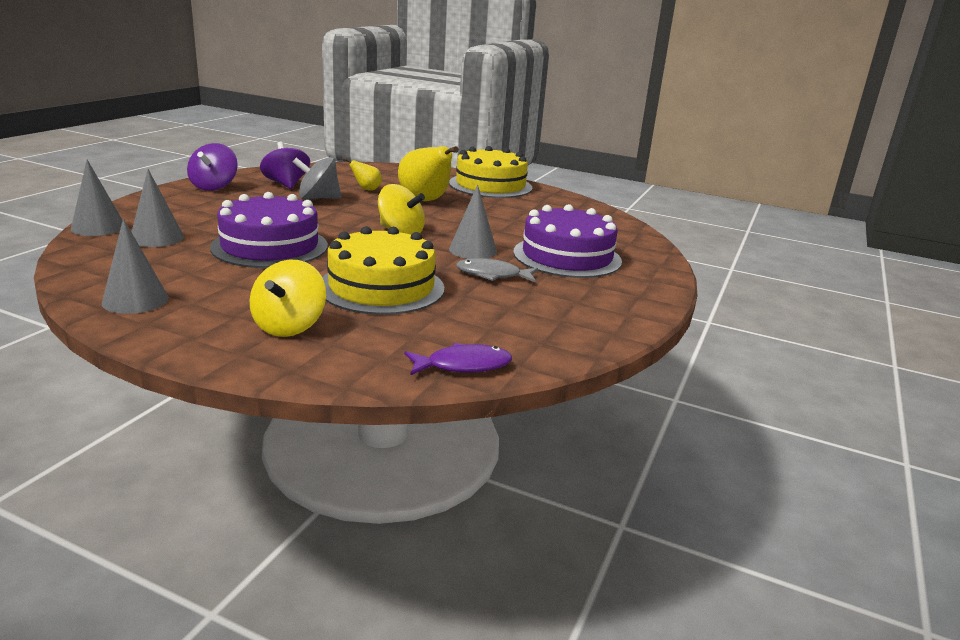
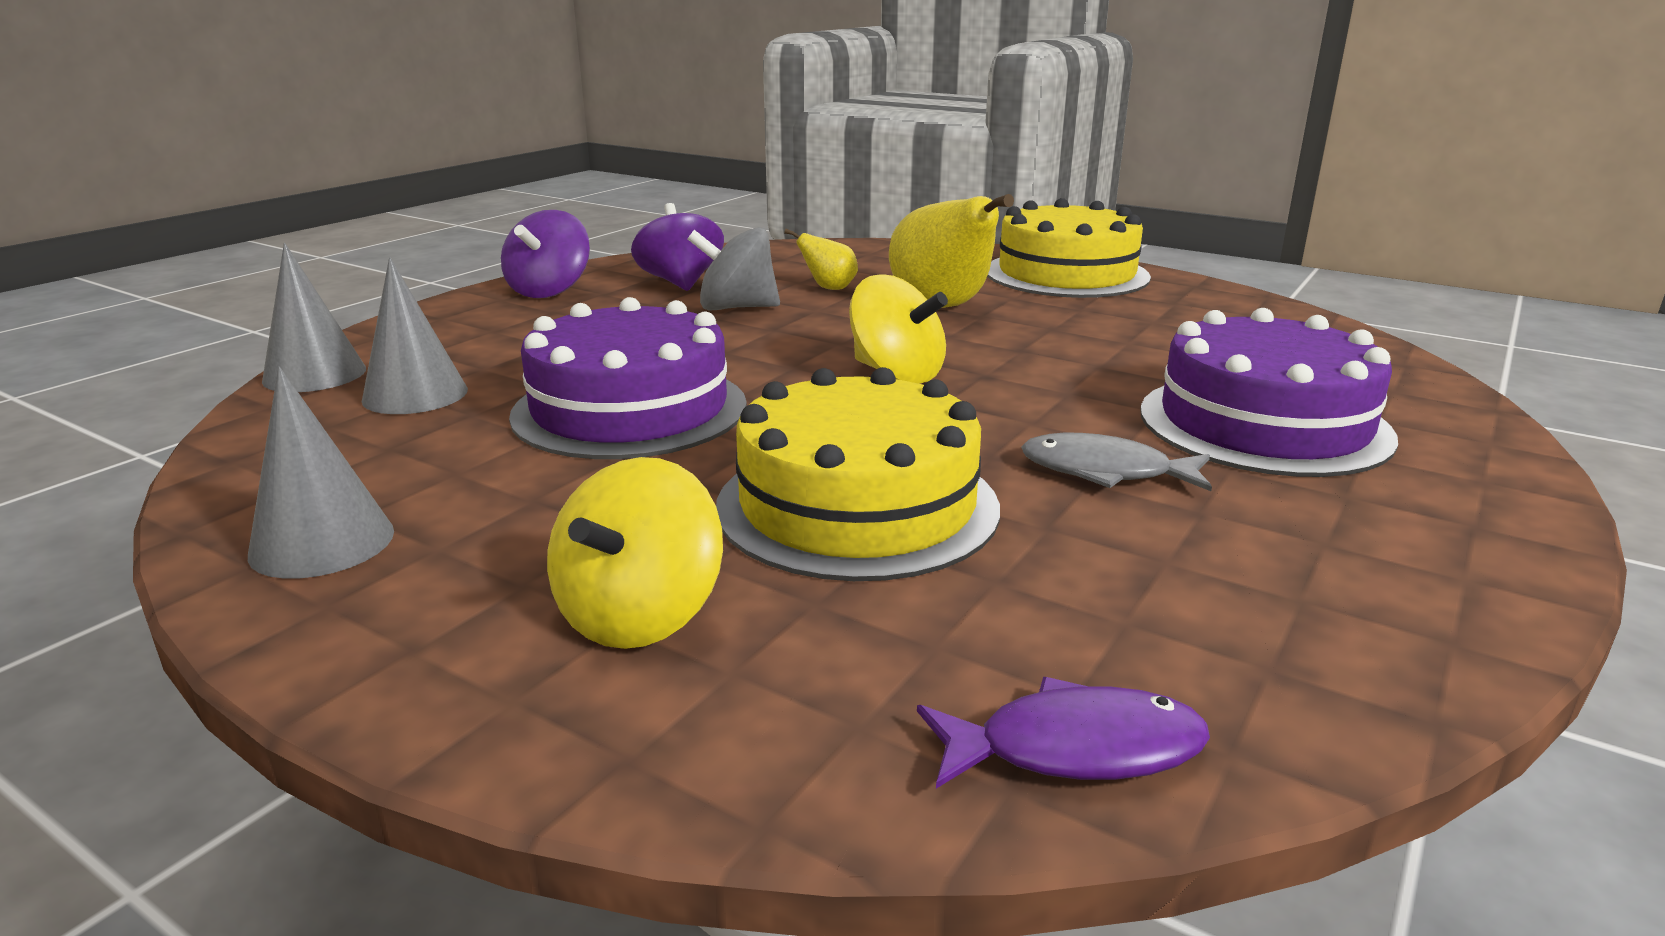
camera: 10 degrees right, 0 degrees up
(473, 250) = (1052, 411): grey cone -> none

